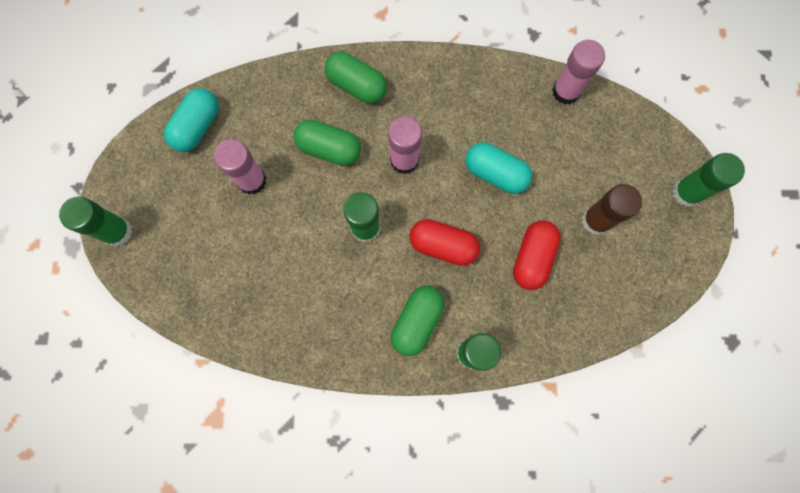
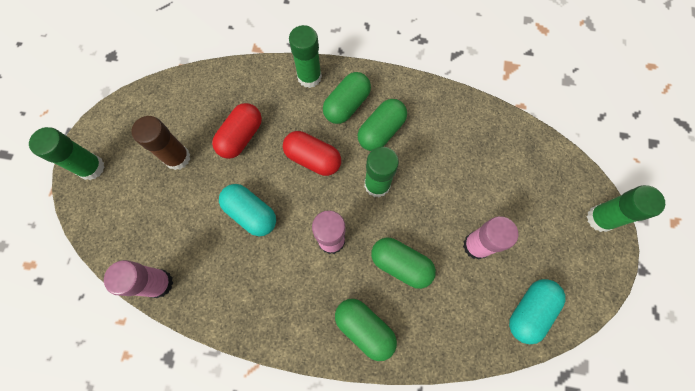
camera: 170 degrees left, 5 degrees down
(370, 294) = (381, 131): none -> green capsule

